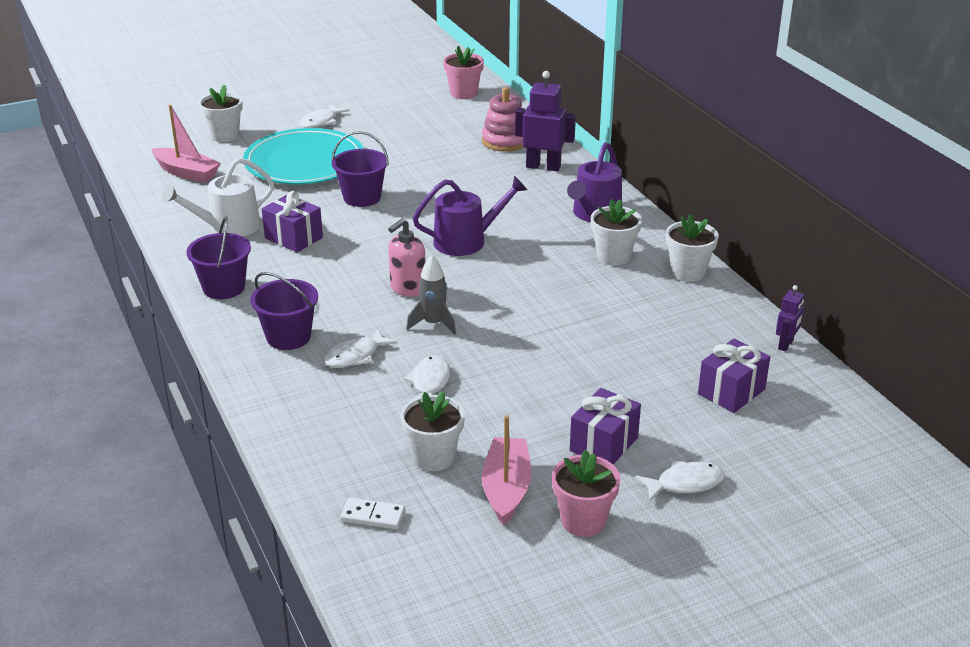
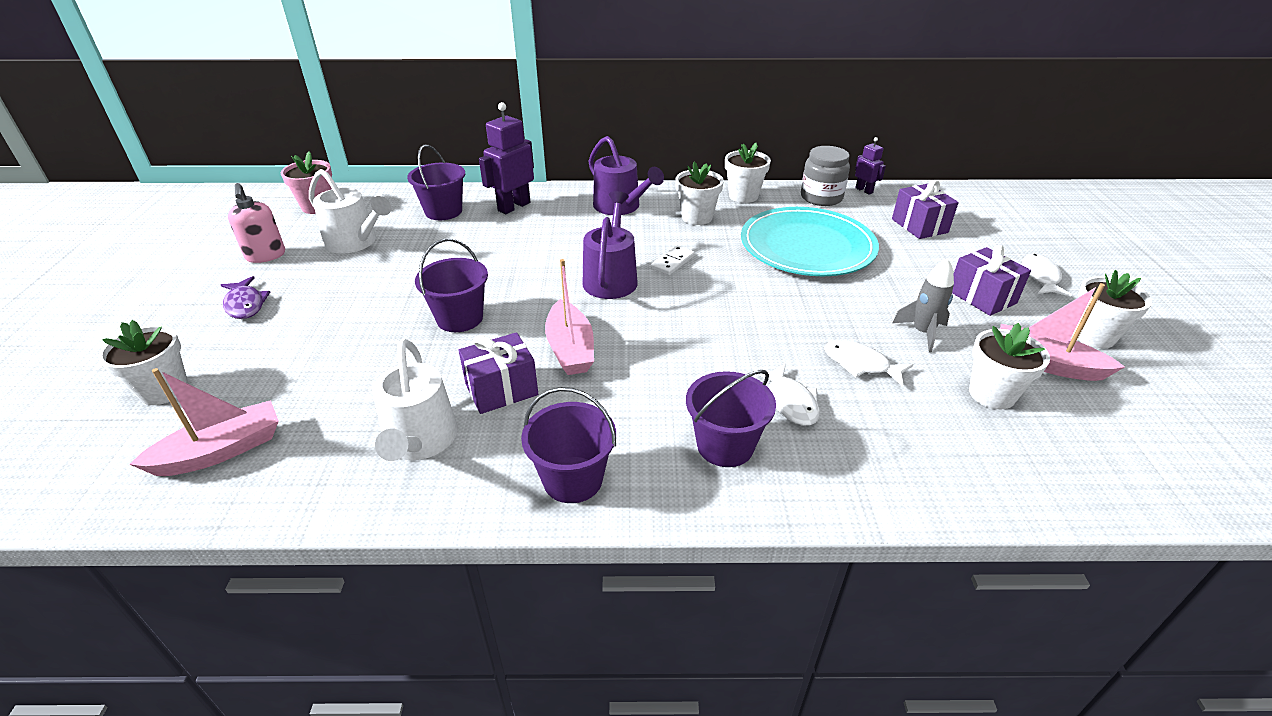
camera: 65 degrees left, 5 degrees up
(304, 162) = (327, 339): turquoise plate -> turquoise plate (807, 246)
(321, 122) = (245, 304): white fish -> purple fish
(357, 250) = (570, 349): none -> pink boat
(373, 516) = (1093, 461): white domino -> white domino (673, 262)
(407, 288) = (675, 335): pink soap dispenser -> pink soap dispenser (266, 256)
(426, 126) = (355, 242): none -> white watering can
(433, 324) = (752, 335): grey rocket -> grey rocket (922, 333)
(505, 141) = (443, 211): pink stacking toy -> purple bucket
(583, 521) = (1093, 336): pink flower pot -> white flower pot
(735, 319) = (821, 197): none -> grey jar

